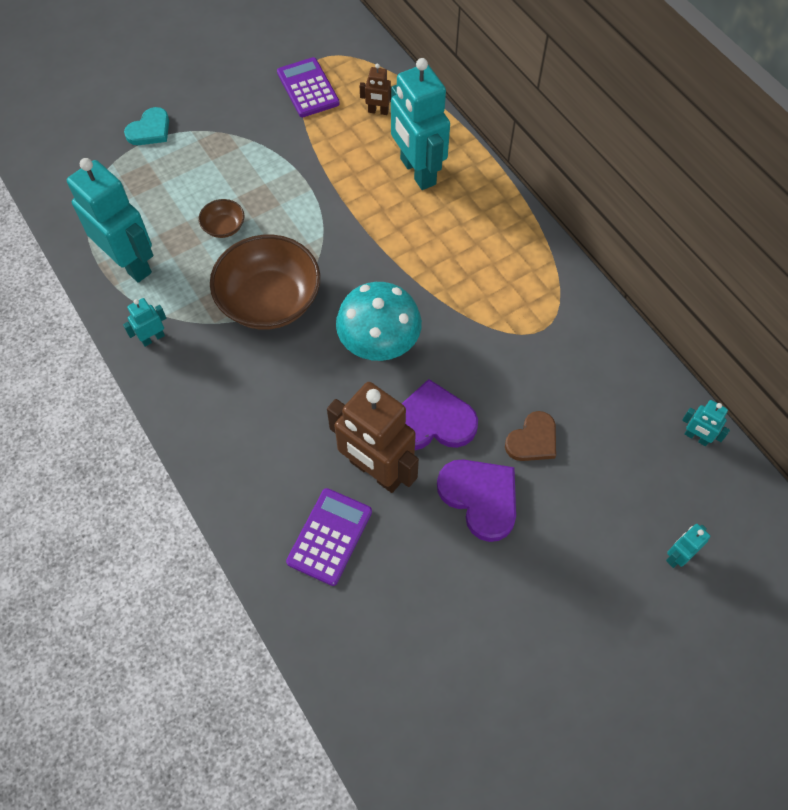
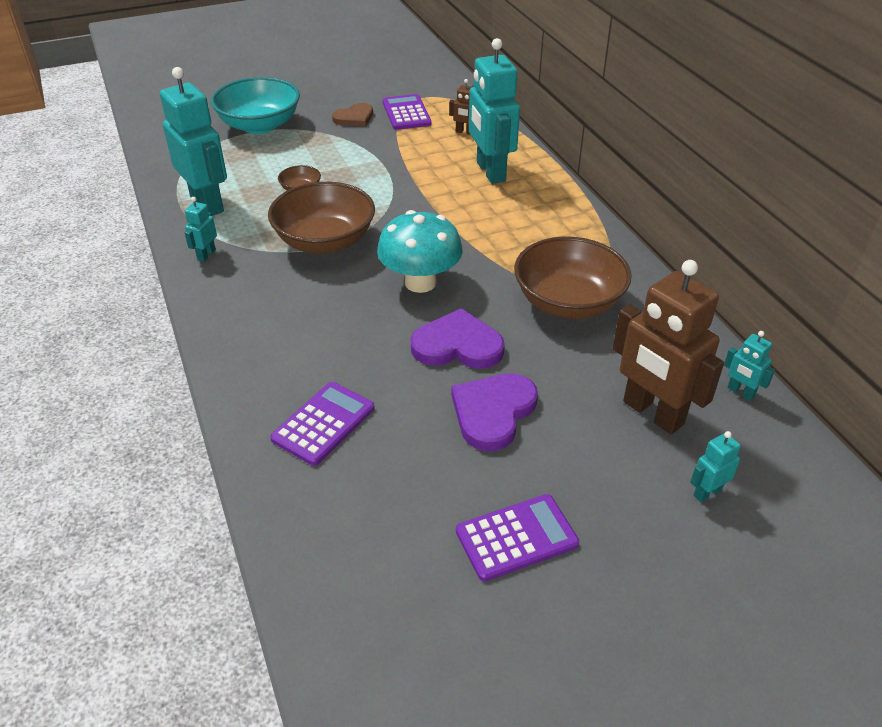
camera: 10 degrees right, 20 degrees down
(150, 130) = (260, 125): turquoise heart -> turquoise bowl
(153, 338) = (206, 255): turquoise robot -> turquoise robot turned 45 degrees counterclockwise
(376, 471) = (388, 377): brown robot -> brown robot (652, 413)
(480, 498) = (493, 412): purple heart -> purple heart turned 120 degrees counterclockwise
(525, 631) = (516, 537): none -> purple calculator
(526, 349) = (568, 302): none -> brown bowl
(533, 440) = (560, 372): brown heart -> brown heart (354, 118)

